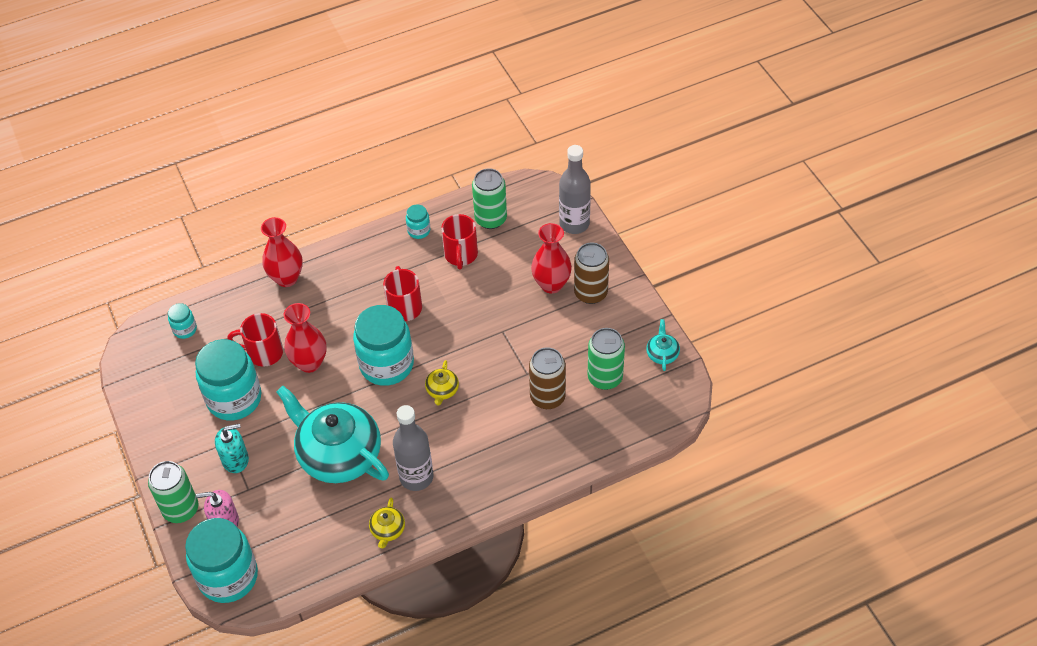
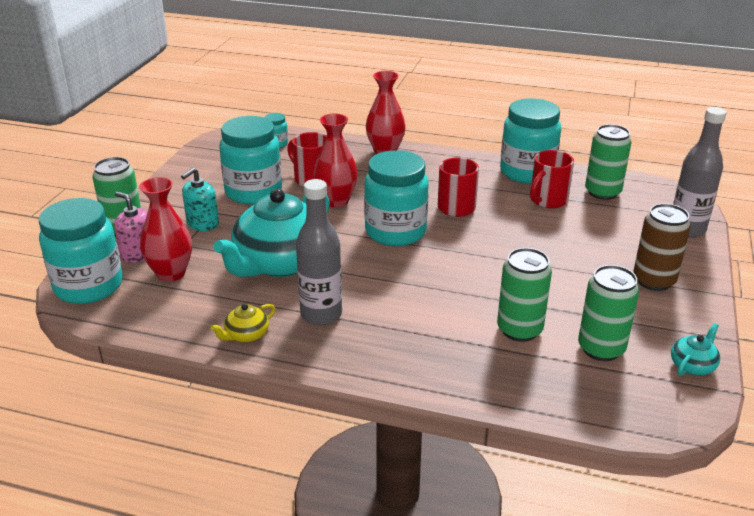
camera: 40 degrees right, 20 degrees down
(235, 459) = (202, 223): turquoise soap dispenser -> turquoise soap dispenser turned 105 degrees clockwise
(338, 454) = (280, 263): turquoise teapot -> turquoise teapot turned 135 degrees counterclockwise
(419, 231) = (527, 172): turquoise jar -> turquoise jar, size x2.22
(442, 390) = (422, 271): yellow teapot -> none
(547, 397) = (519, 330): brown can -> green can
(551, 284) = (616, 256): red vase -> red vase (171, 273)

